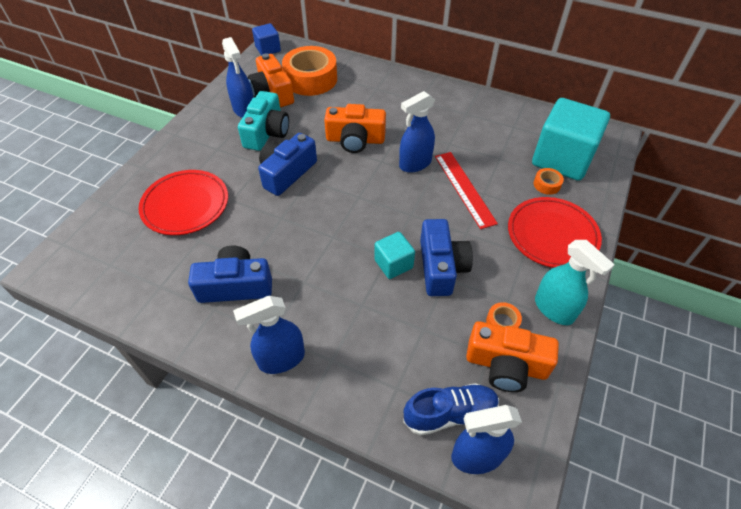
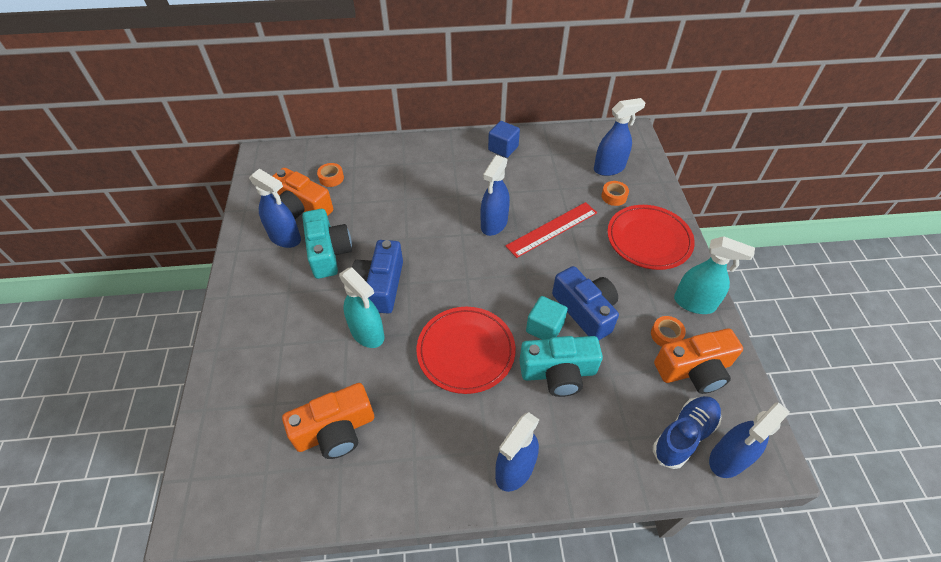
camera: 30 degrees left, 0 degrees up
(185, 205) = (300, 367): red plate -> red plate (466, 351)
(236, 286) = (418, 423): blue camera -> none
(250, 203) = (367, 333): none -> turquoise spray bottle
(268, 49) = (260, 162): blue cube -> blue cube (503, 148)
(311, 79) = (331, 178): orange tape -> orange tape, size x0.42
(355, 140) = (422, 223): orange camera -> orange camera (335, 430)
(377, 304) = (558, 372): none -> turquoise camera
(464, 188) = (552, 229): red ruler -> red ruler turned 75 degrees counterclockwise
(562, 159) = (609, 168): turquoise cube -> blue spray bottle

